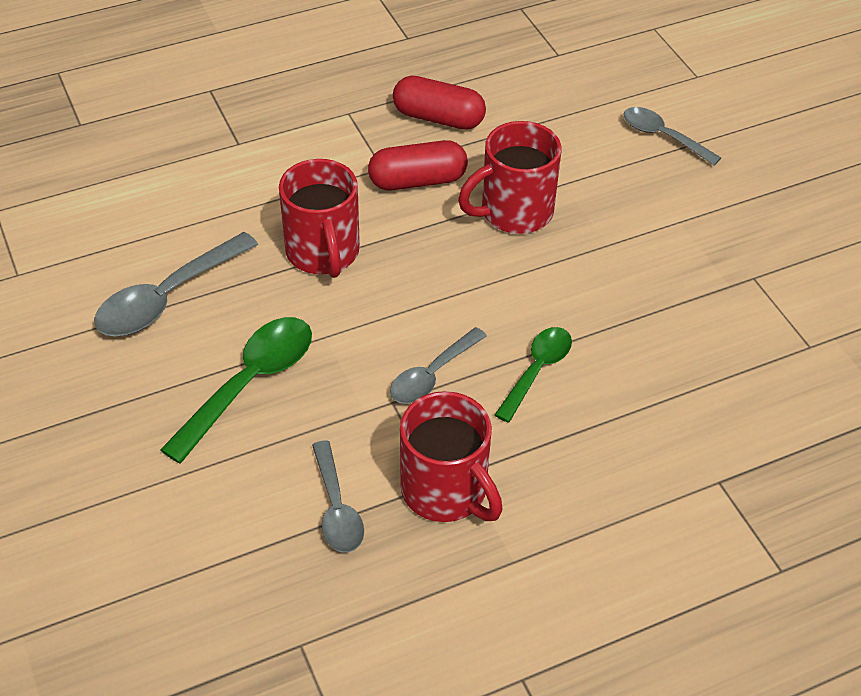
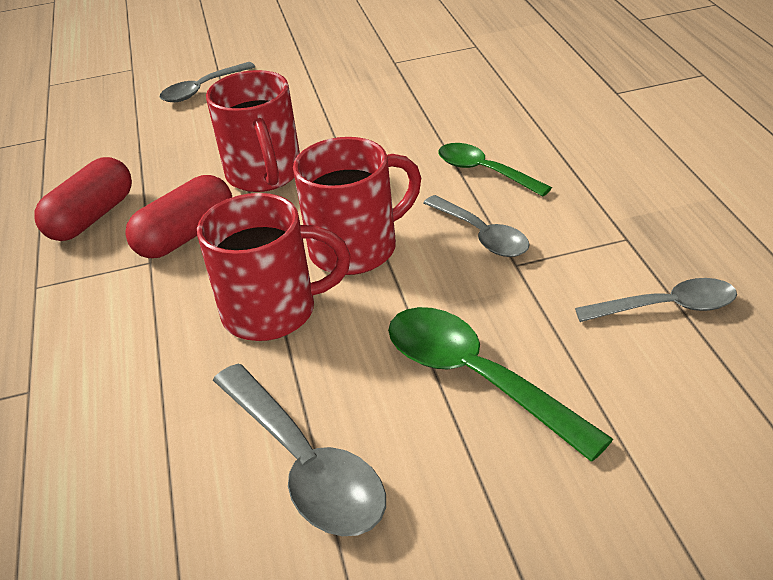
camera: 75 degrees left, 10 degrees down
(417, 181) = (185, 236): red capsule -> red capsule turned 45 degrees clockwise
(446, 491) = (638, 232): red mug -> red mug (356, 249)

